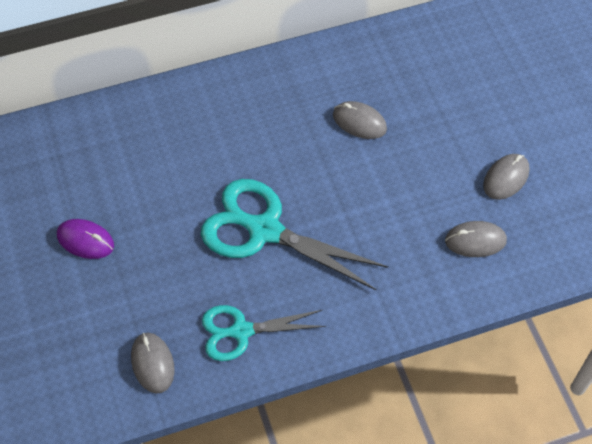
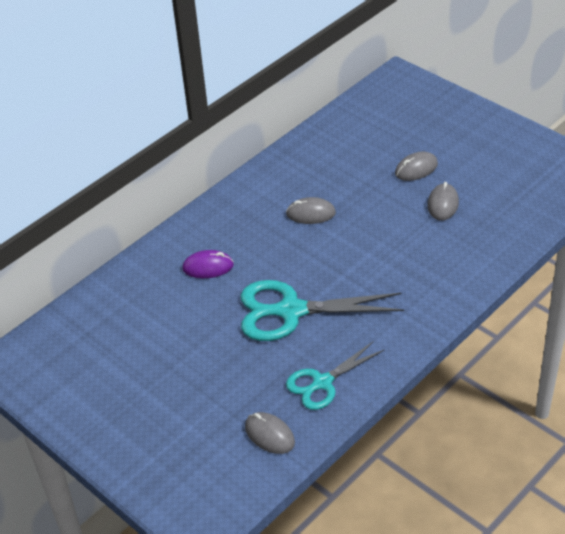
camera: 25 degrees left, 15 degrees down
(85, 240) = (153, 379): purple mouse -> purple mouse (208, 267)
(475, 241) = (450, 251): grey mouse -> grey mouse (416, 169)

